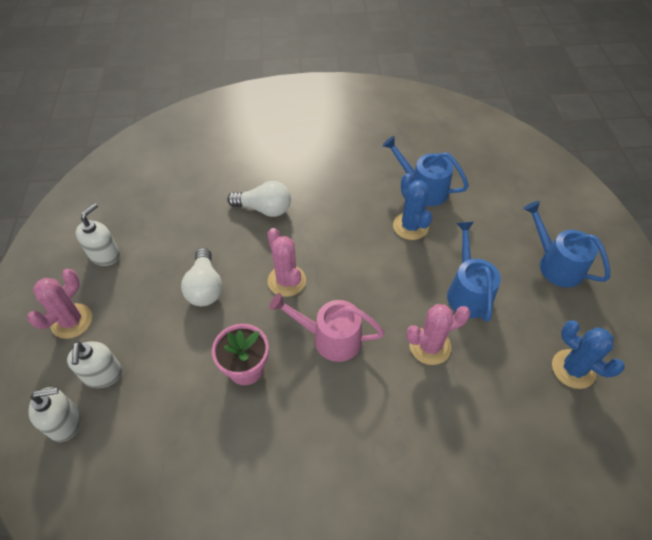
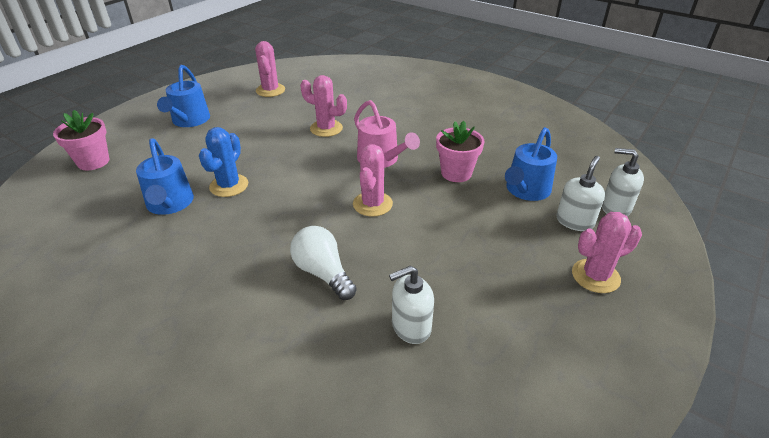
camera: 140 degrees left, 15 degrees down
(105, 255) = (536, 326): white soap dispenser -> white soap dispenser (410, 327)
(205, 287) = (446, 236): white light bulb -> none
(467, 292) = (262, 136): blue watering can -> blue watering can (526, 190)
(533, 181) = (93, 162): none -> pink flower pot
(573, 369) = (270, 90): blue cactus -> pink cactus

